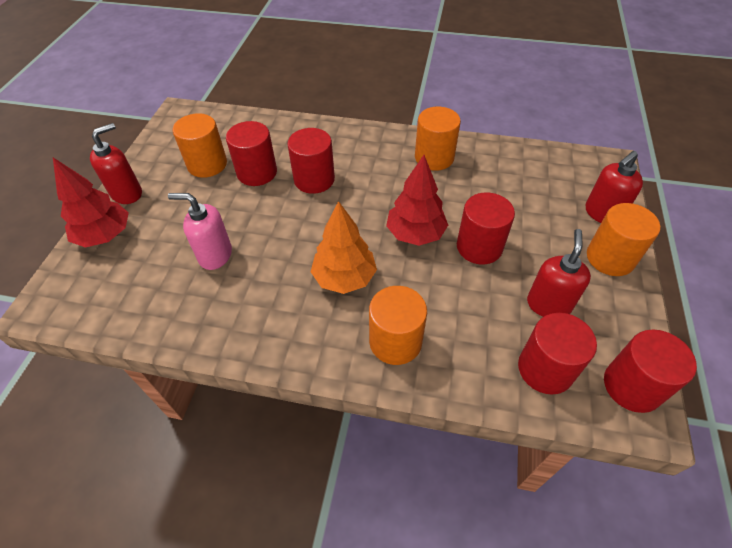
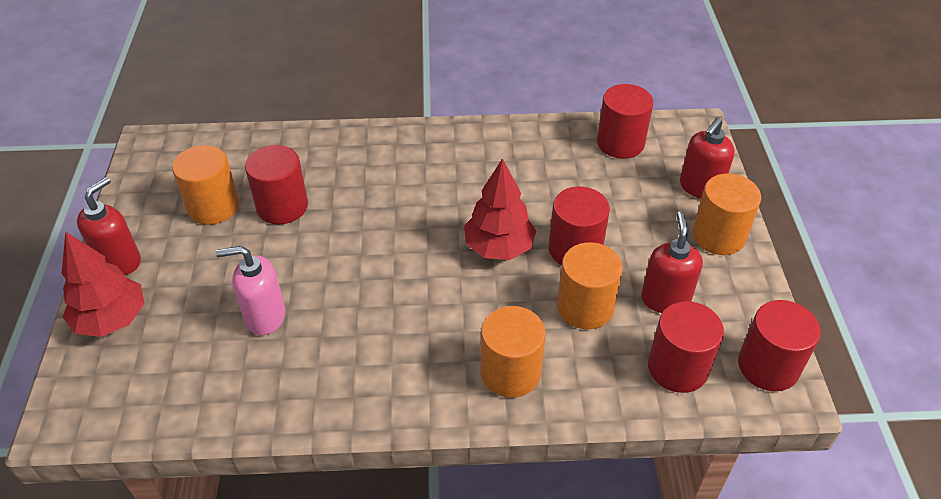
camera: 15 degrees left, 5 degrees down
(314, 180) = (358, 203): red cylinder -> red cylinder (620, 143)
(344, 278) = (431, 313): orange tree -> none
(434, 158) = (495, 153): orange cylinder -> orange cylinder (585, 307)

